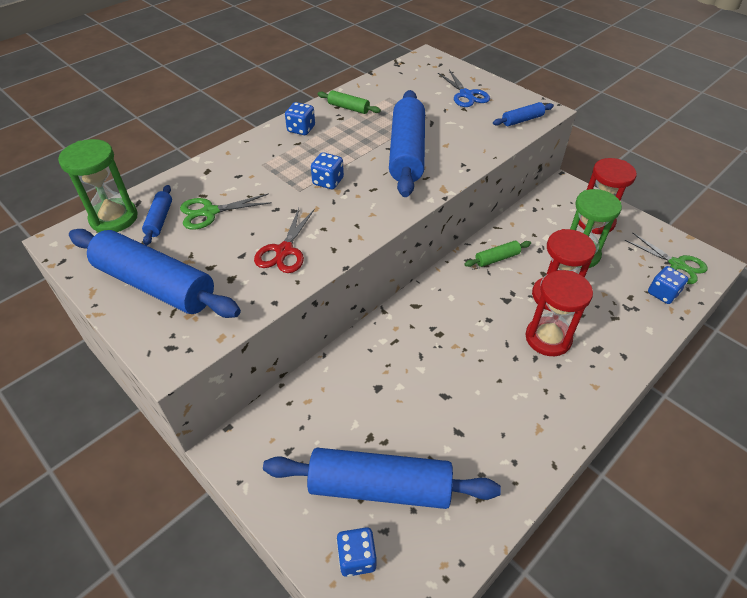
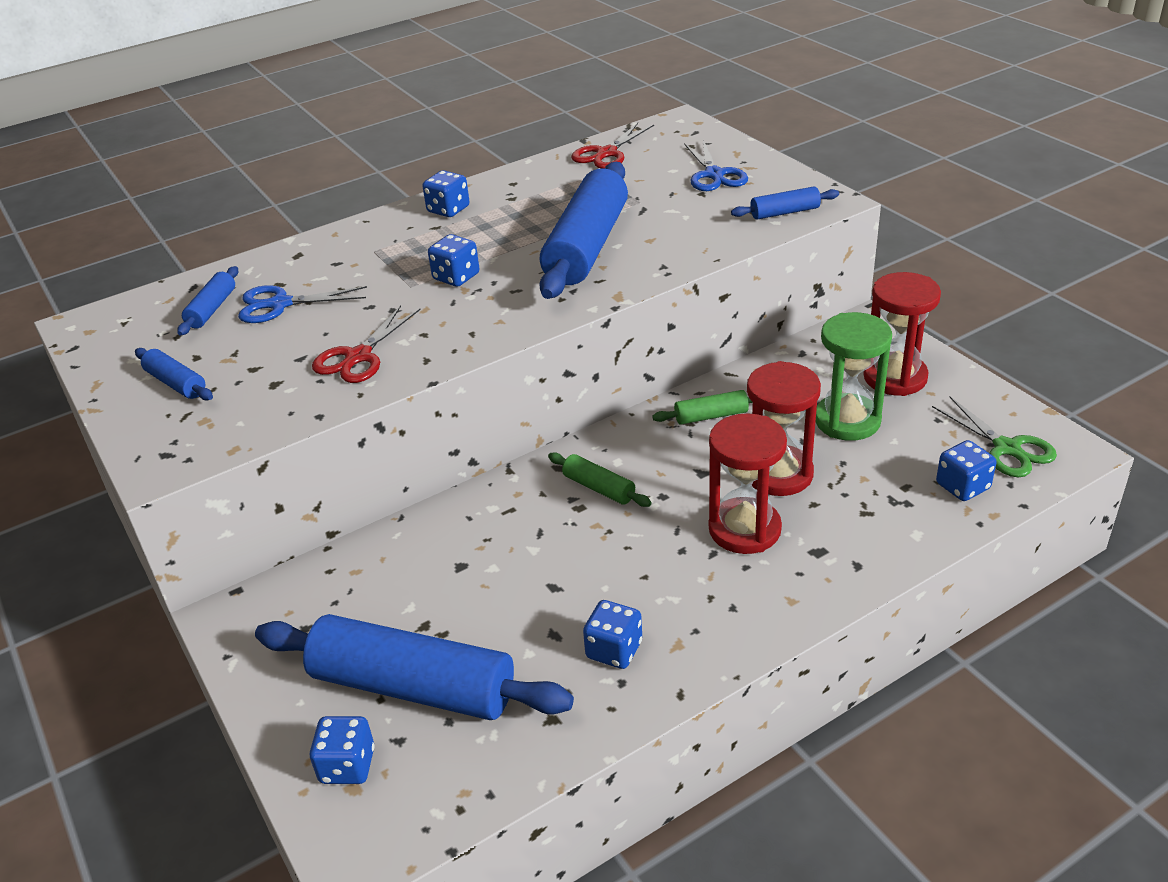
camera: 15 degrees right, 10 degrees down
(114, 218) = (155, 303): green hourglass -> none
(155, 285) = (176, 383): blue rolling pin -> blue rolling pin, size x0.45
(210, 212) = (280, 304): green scissors -> blue scissors
(348, 108) = (529, 185): green rolling pin -> green rolling pin (599, 488)
(390, 82) = (606, 153): none -> red scissors
(501, 438) = (614, 650): none -> blue dice

